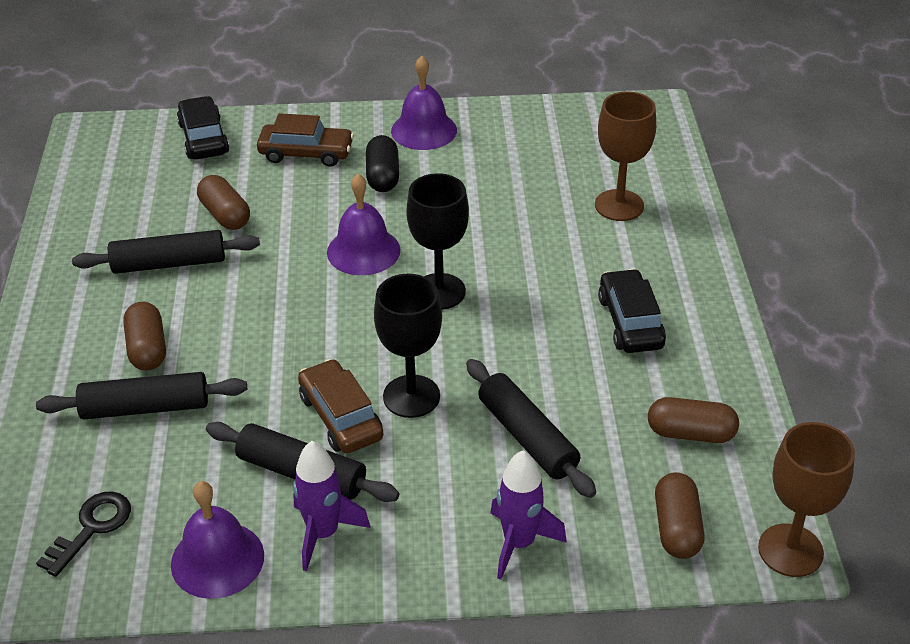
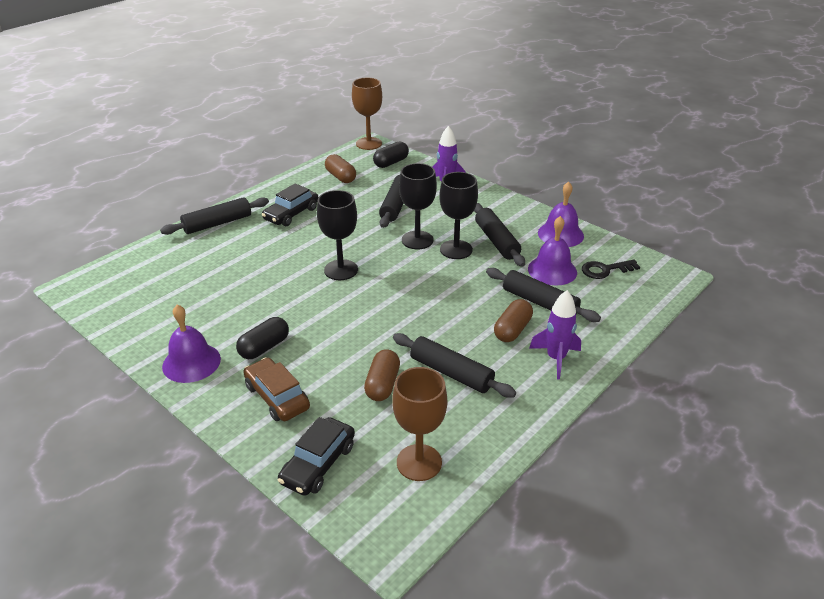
camera: 135 degrees left, 5 degrees down
(323, 534) = (511, 220): purple rocket -> purple rocket (556, 358)
(341, 417) = (456, 249): brown car -> black goblet
(363, 251) = (342, 311): purple bell -> purple bell (552, 270)
(619, 205) = (198, 255): brown goblet -> brown goblet (419, 462)
(676, 528) = (391, 163): brown capsule -> black capsule
(681, 250) = (217, 223): none -> black rolling pin

